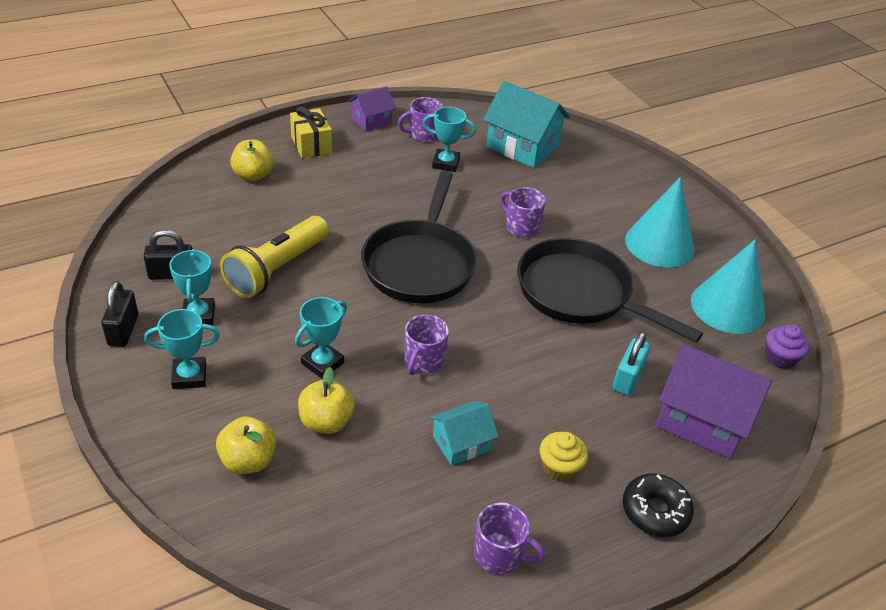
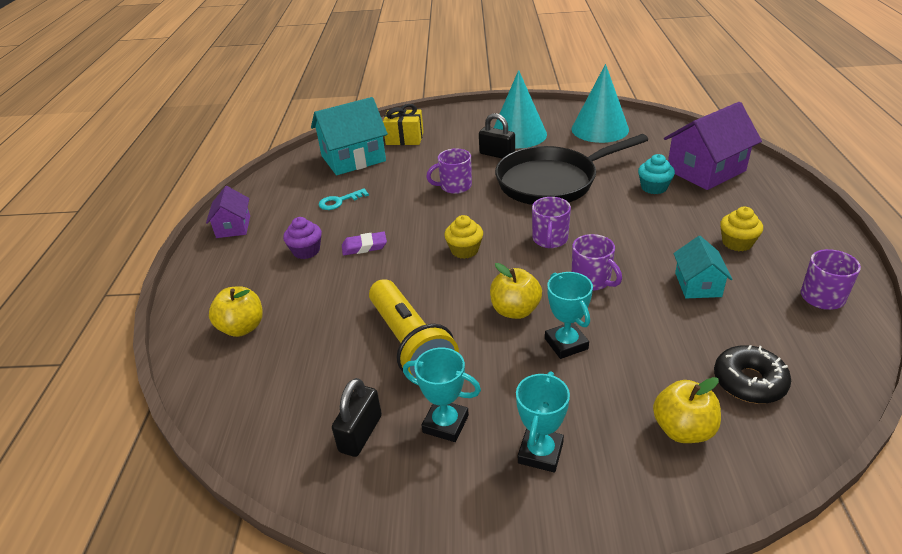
camera: 55 degrees left, 5 degrees down
(123, 330) = (432, 502): black padlock -> black padlock (497, 154)
(311, 145) = (232, 274): yellow gift -> yellow gift (404, 138)
(326, 422) = (646, 360): yellow apple -> yellow apple (515, 310)
(388, 201) = (364, 246): none -> purple eraser
(420, 263) = (464, 250): black pan -> yellow cupcake
(423, 134) = (286, 203): purple mug -> purple mug (550, 240)
(446, 163) = (339, 201): turquoise trophy -> turquoise key
(627, 378) = (654, 187): turquoise padlock -> turquoise cupcake
(655, 511) = (788, 214): black donut -> black donut (749, 382)
(780, 358) = (658, 126): purple cupcake -> purple cupcake (306, 251)

